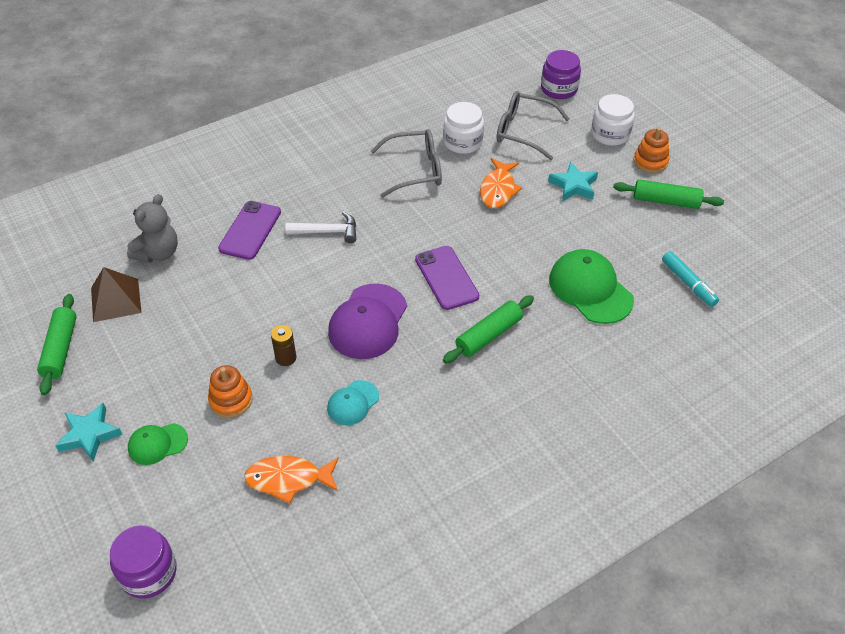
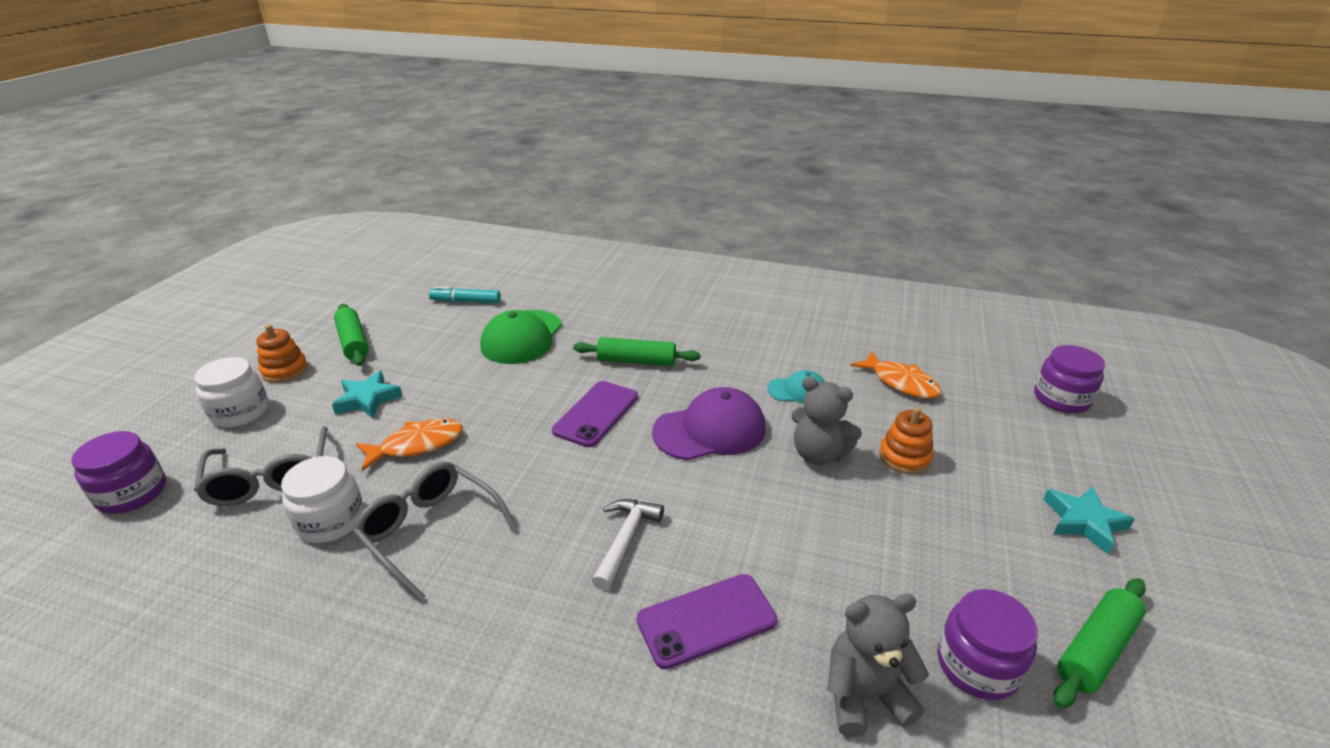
camera: 130 degrees left, 15 degrees down
(115, 300) = (977, 665): brown pyramid -> purple jar
(157, 444) = (1006, 470): green cap -> none
(286, 358) = (818, 454): brown battery -> grey teddy bear
(328, 232) = (625, 539): white hammer -> white hammer turned 60 degrees clockwise
(688, 283) = (466, 301): turquoise marker -> turquoise marker turned 105 degrees counterclockwise

